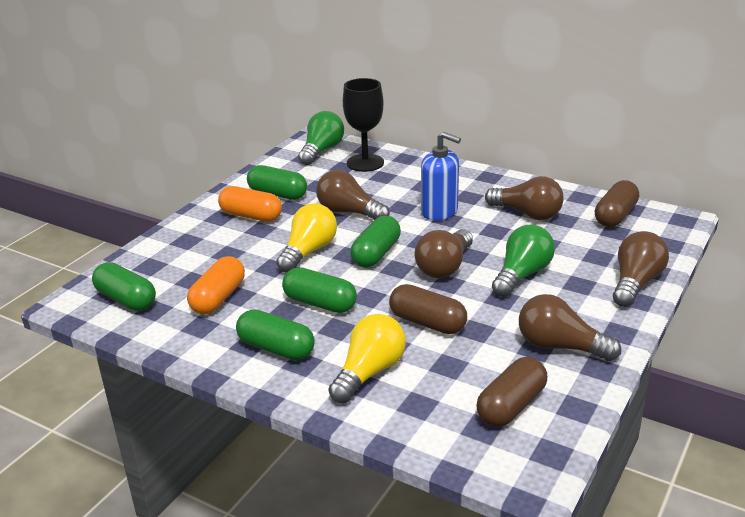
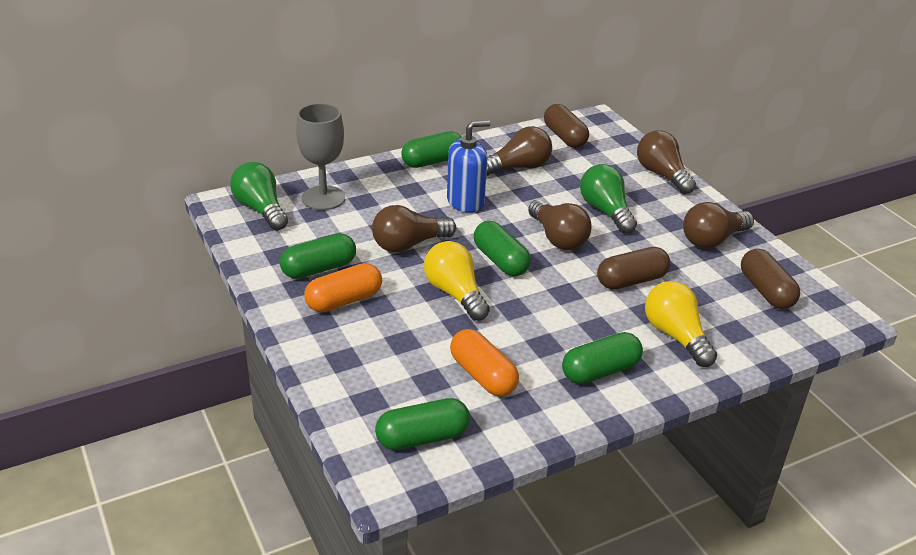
camera: 60 degrees left, 5 degrees up
(320, 303) = (551, 321): green capsule -> green capsule (432, 161)
(365, 163) = (323, 198): black goblet -> grey goblet

